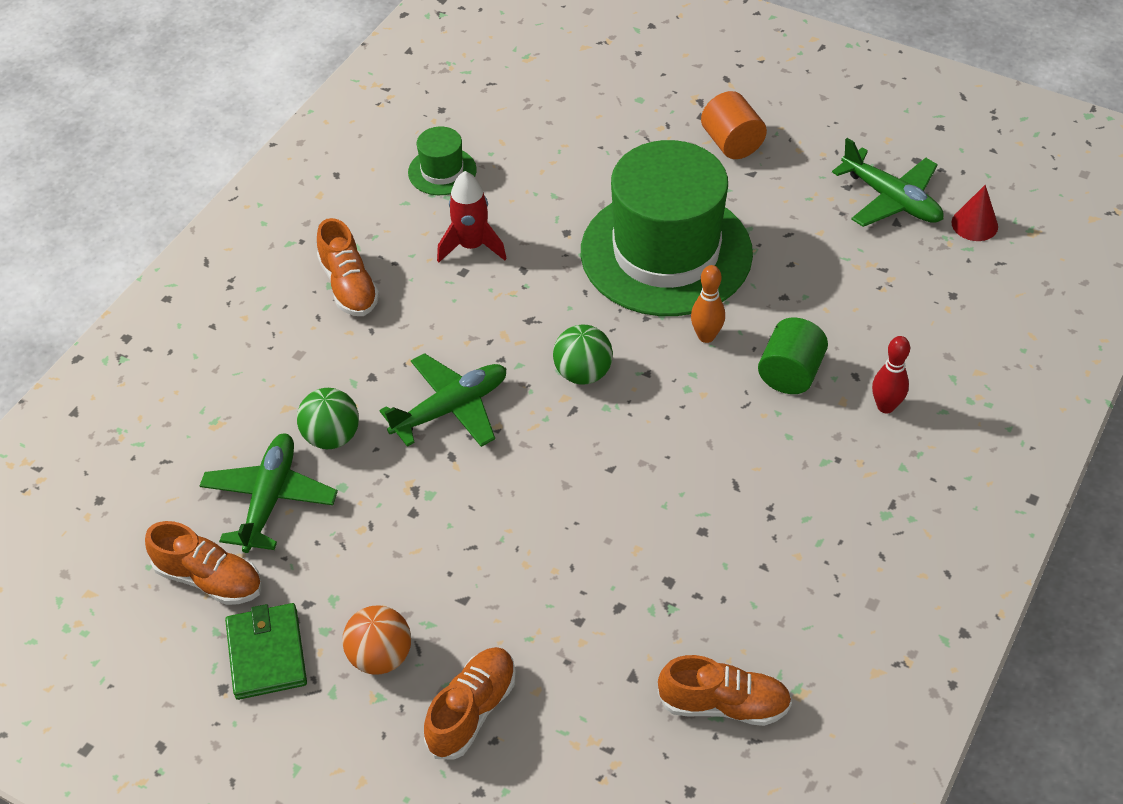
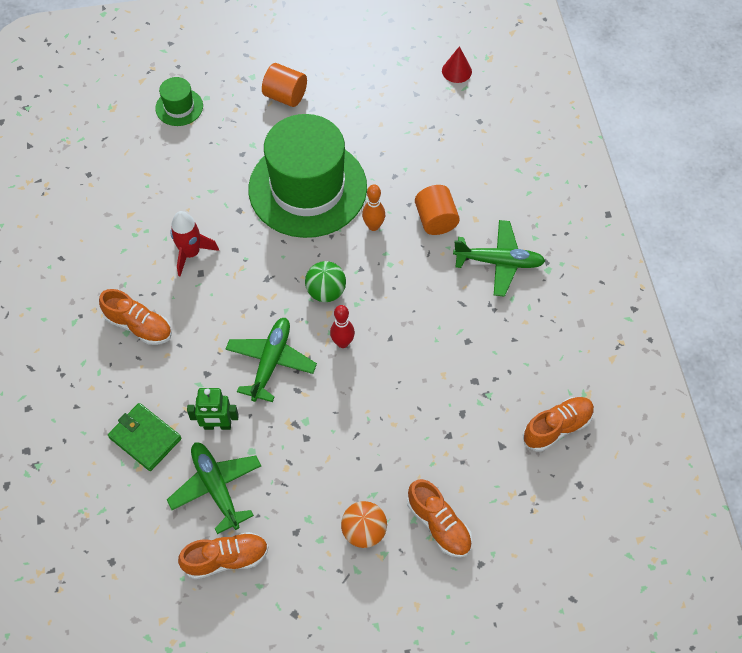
camera: 40 degrees left, 10 degrees up
(266, 653) = (300, 576): green wallet -> green wallet (145, 438)
(332, 437) = (217, 425): green ball -> green robot
(442, 171) = (127, 215): green hat -> green hat (179, 107)
(472, 711) = (438, 524): orange shoe -> orange shoe turned 150 degrees clockwise
(790, 373) = (436, 220): green cylinder -> orange cylinder
(885, 406) = (499, 208): red bowling pin -> red bowling pin (342, 342)
(891, 199) = (402, 81): green plane -> green plane (499, 262)

